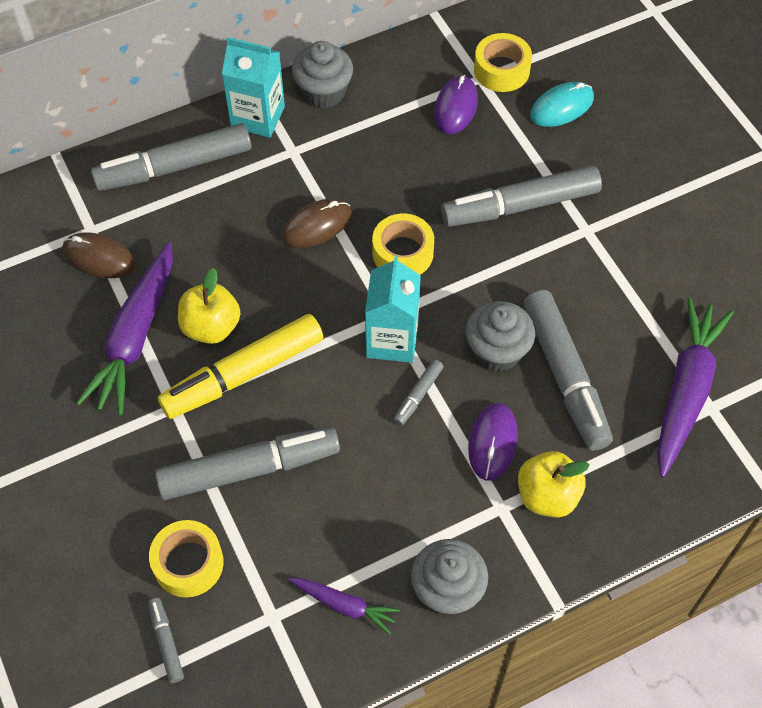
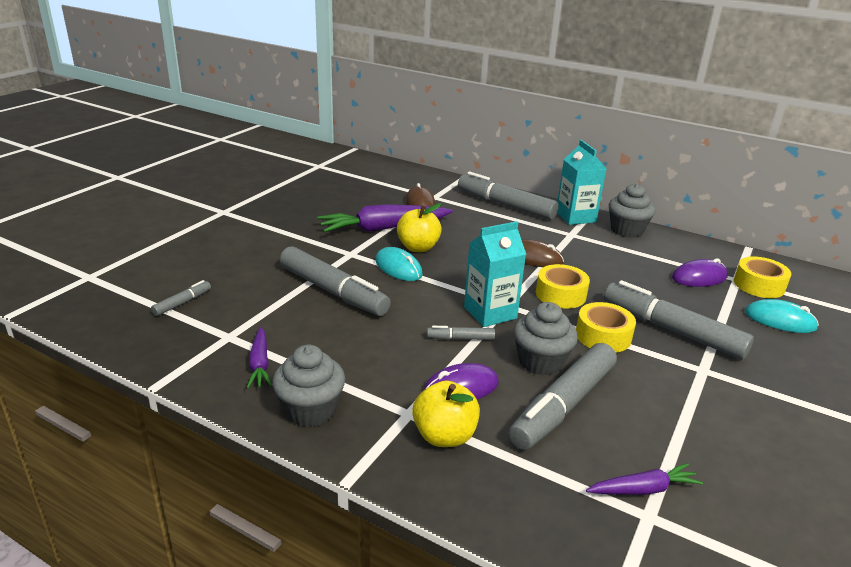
camera: 55 degrees right, 30 degrees down
(188, 563) = (246, 292): yellow tape -> yellow tape (603, 336)
(243, 374) = (398, 268): yellow marker -> turquoise mouse
(686, 390) = (643, 489): purple carrot -> purple carrot, size x0.52

